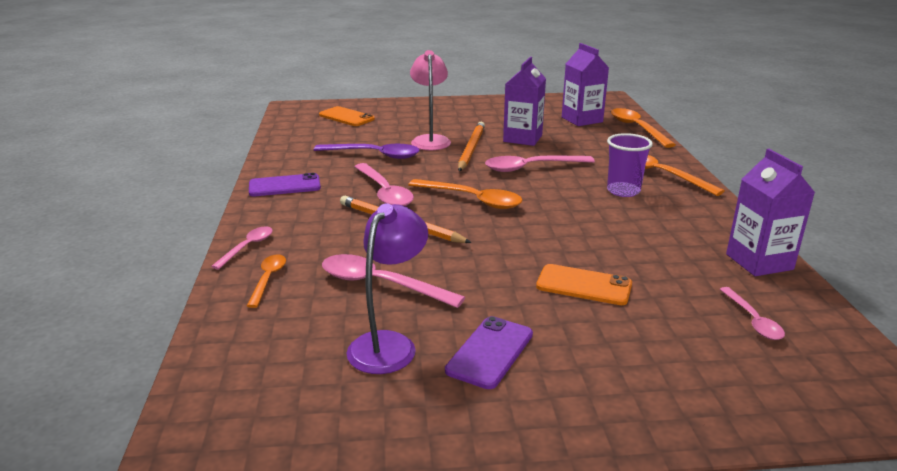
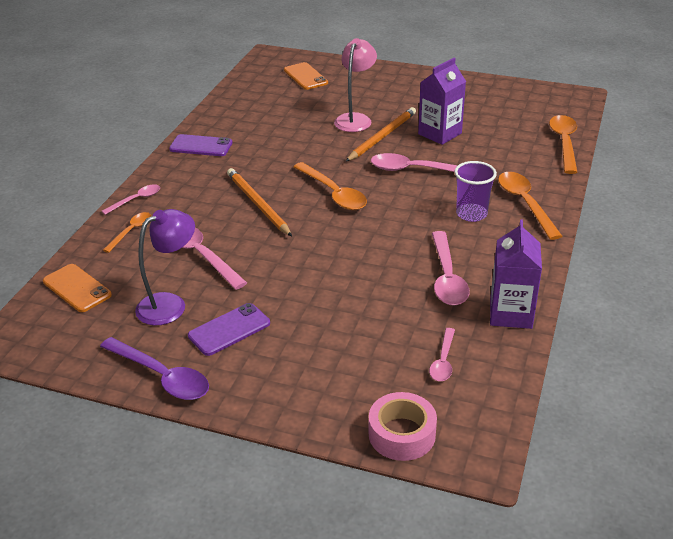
camera: 25 degrees right, 10 degrees up
(375, 155) = (294, 127): purple spoon -> purple spoon (162, 377)
(384, 193) = (270, 170): pink spoon -> pink spoon (447, 278)
(582, 120) = (520, 121): purple carton -> none
(584, 285) = (345, 296): orange phone -> orange phone (77, 288)
(804, 408) = (402, 434): none -> pink tape

